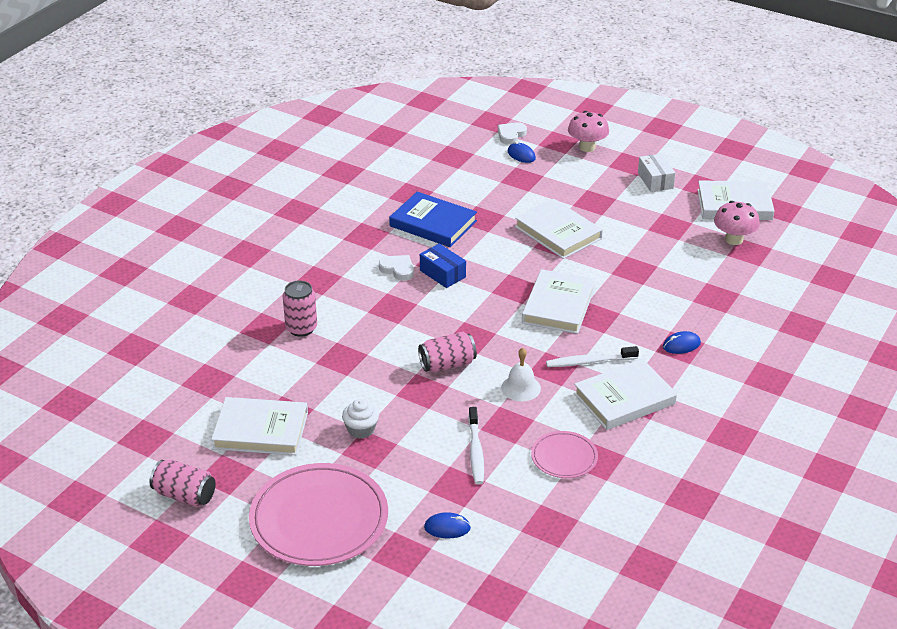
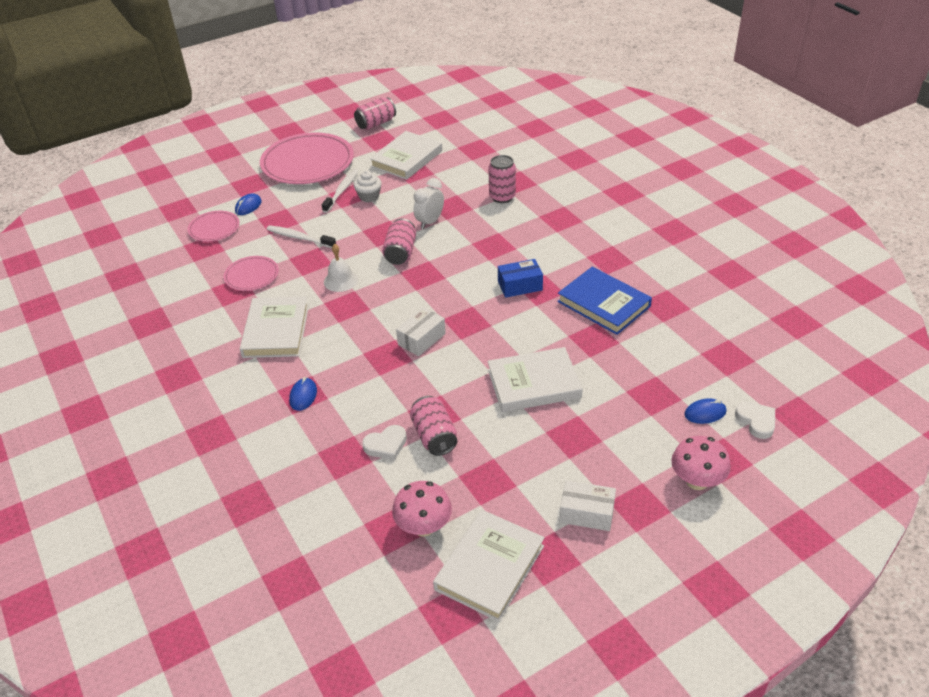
camera: 120 degrees right, 5 degrees up
(380, 363) = (430, 222): none -> white clock
(398, 269) = (544, 263): white heart -> white heart (386, 445)
(433, 223) = (604, 304): blue book -> blue book turned 75 degrees clockwise
(510, 536) = (214, 228): none -> pink plate
(558, 305) = (421, 339): white book -> white box
(589, 362) = (335, 329): white toothbrush -> white toothbrush (341, 191)
(655, 262) = (434, 436): none -> pink can

